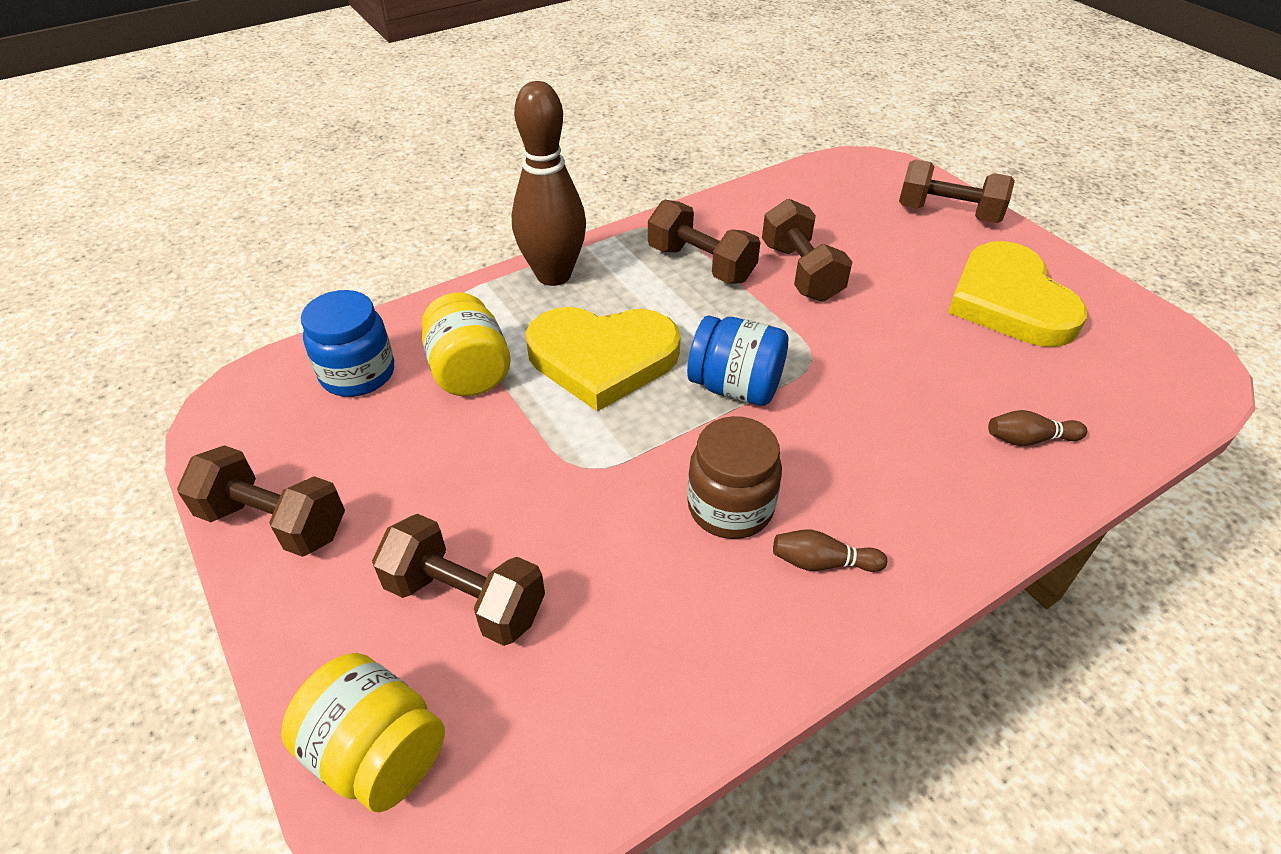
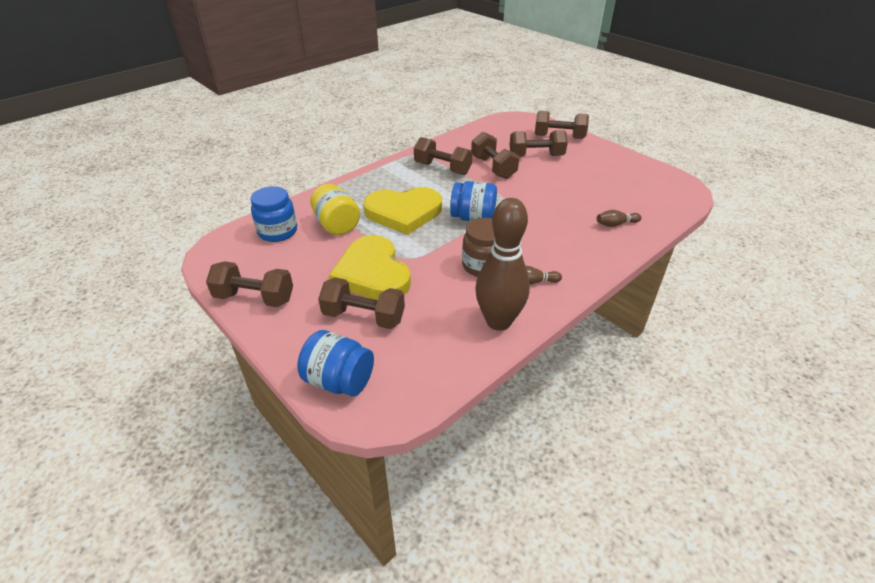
camera: 10 degrees left, 5 degrees down
(377, 752) = (339, 380): yellow jar -> blue jar
(553, 275) = (368, 180): brown bowling pin -> brown bowling pin (498, 321)
(892, 254) = (536, 156): none -> brown dumbbell
(1009, 301) = (596, 170): yellow heart -> yellow heart (372, 273)

